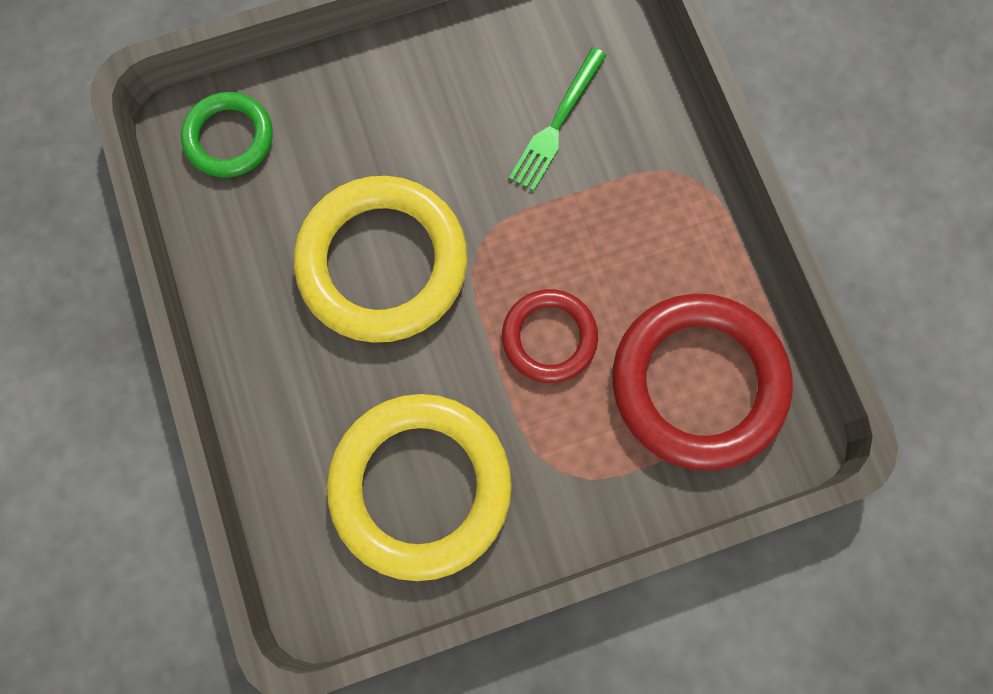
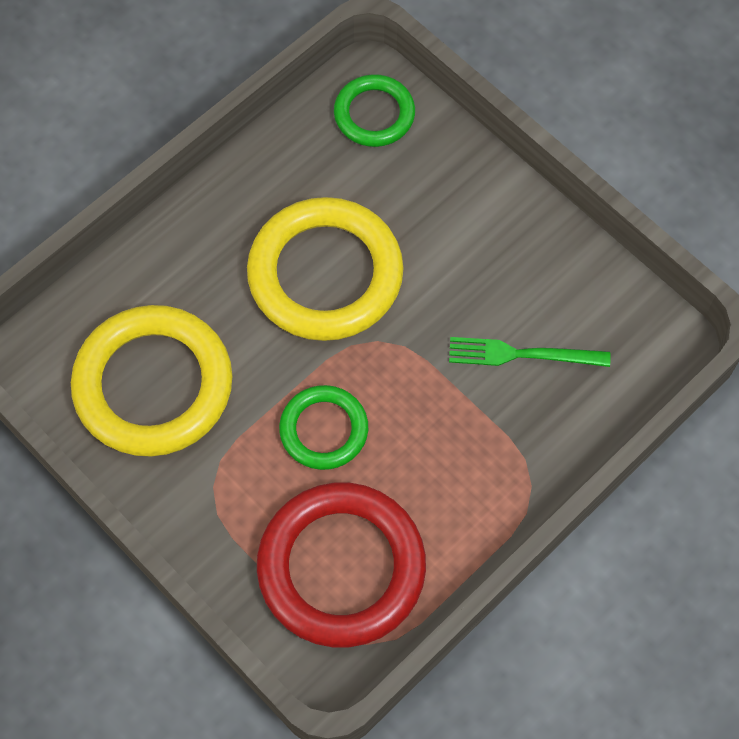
camera: 65 degrees right, 10 degrees down
(549, 337) = (324, 430): red ring -> green ring

